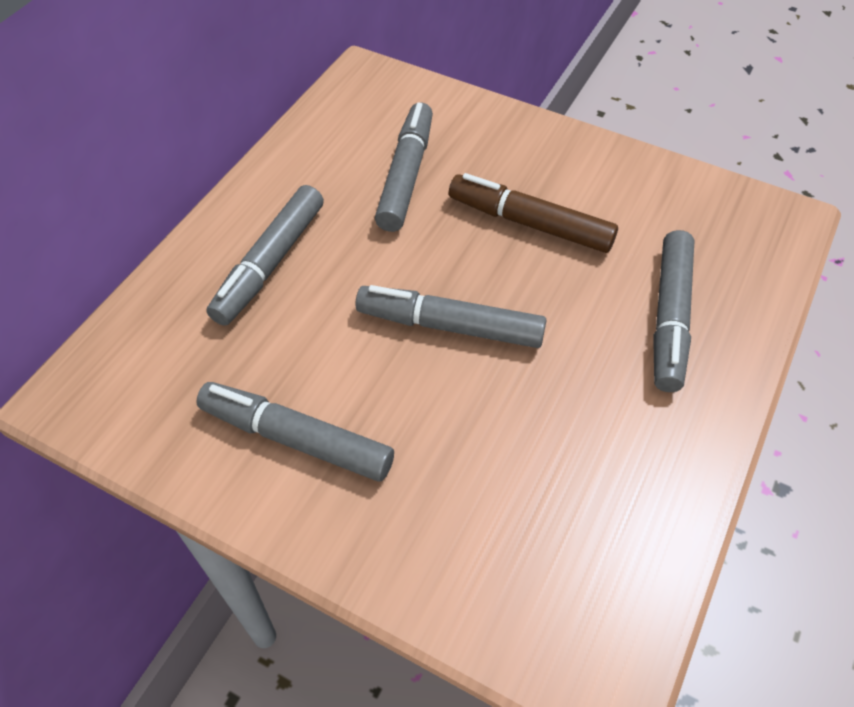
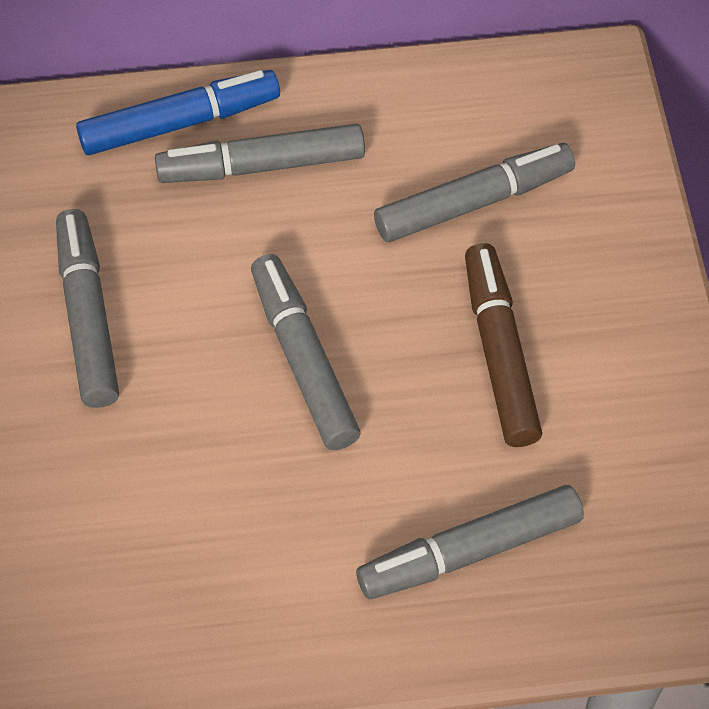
camera: 55 degrees right, 5 degrees up
(186, 289) = (180, 123): none -> blue marker

